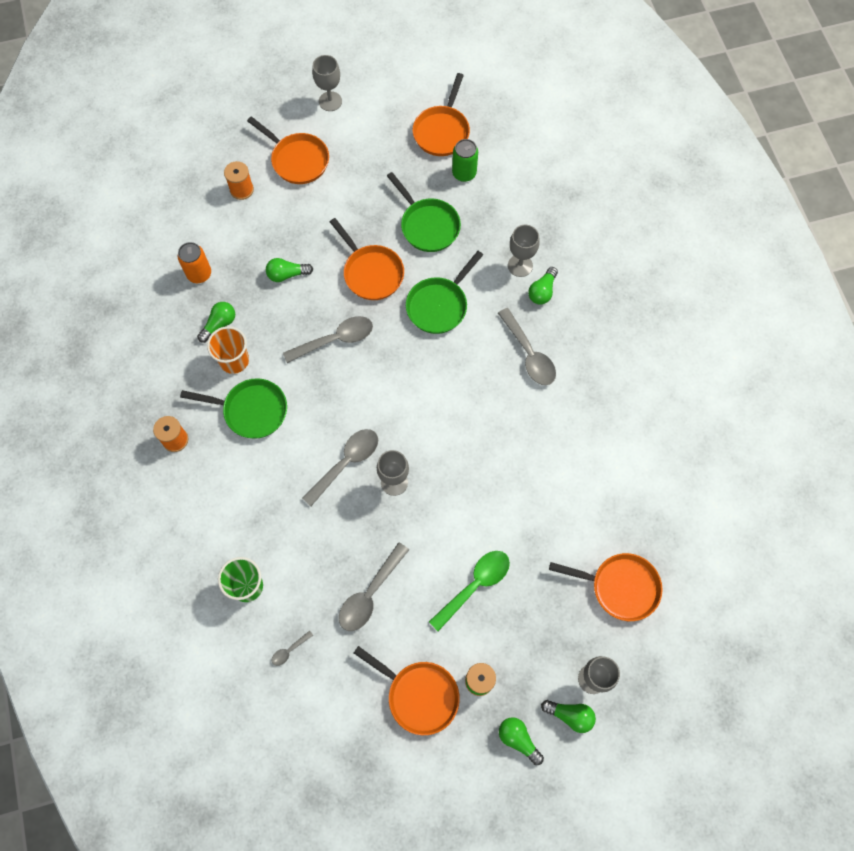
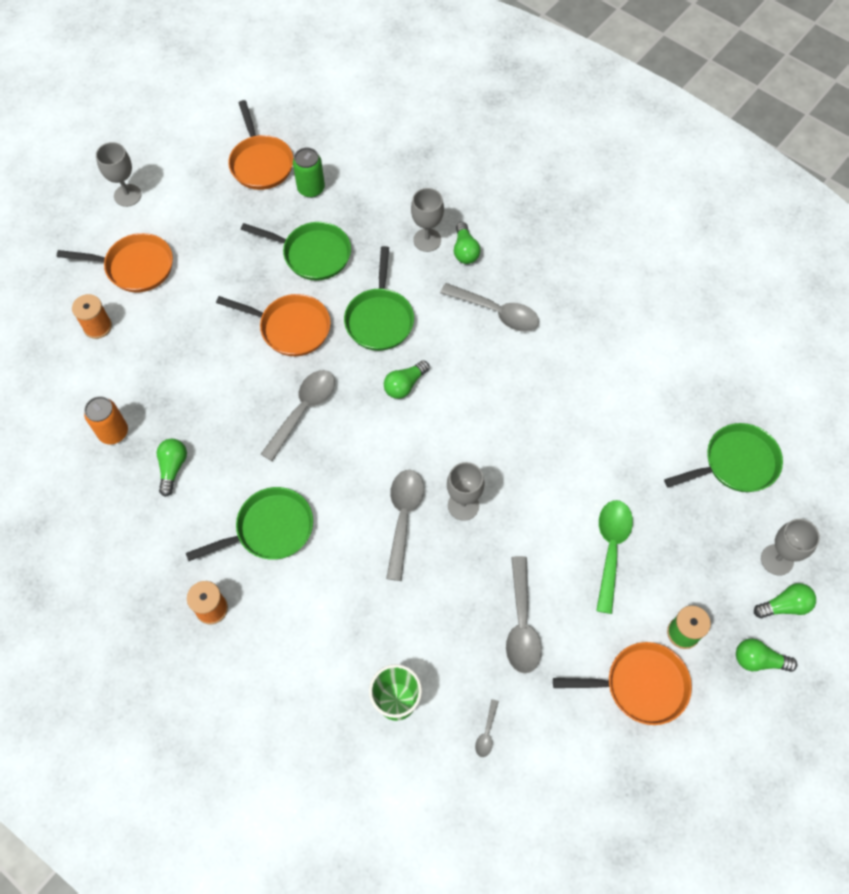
camera: 35 degrees left, 5 degrees down
(234, 360) = (215, 493): orange cup -> none
(287, 274) = (207, 379): green light bulb -> green light bulb (405, 385)
(620, 587) = (736, 463): orange pan -> green pan

